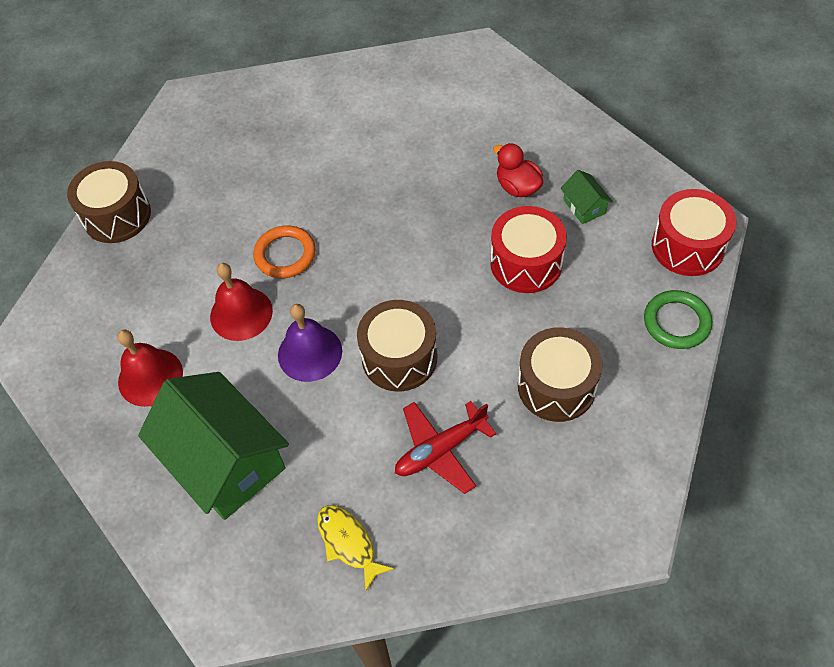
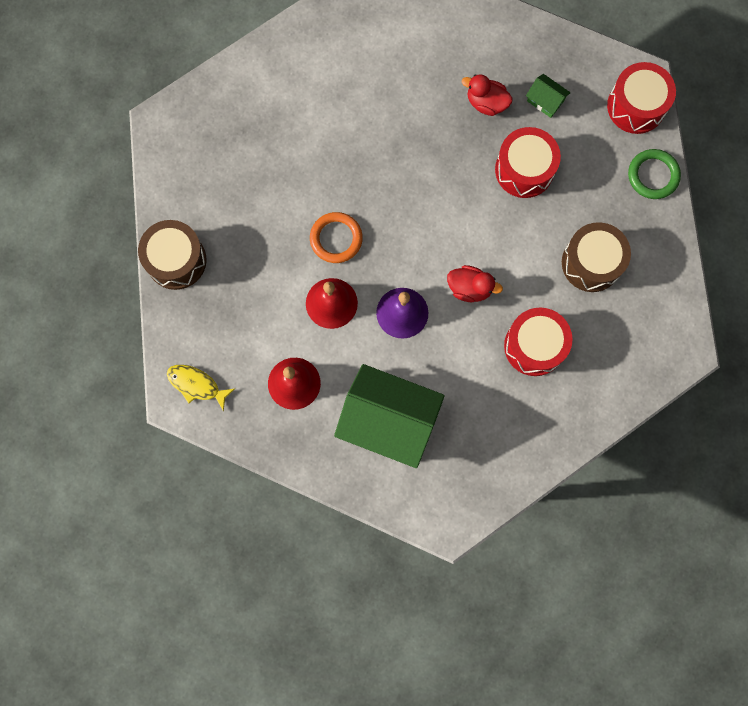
camera: 30 degrees left, 20 degrees up
(348, 543) = (506, 439): yellow fish -> yellow fish (196, 385)
(399, 357) = (470, 288): brown drum -> red duck
(440, 450) = (534, 346): red plane -> red drum

